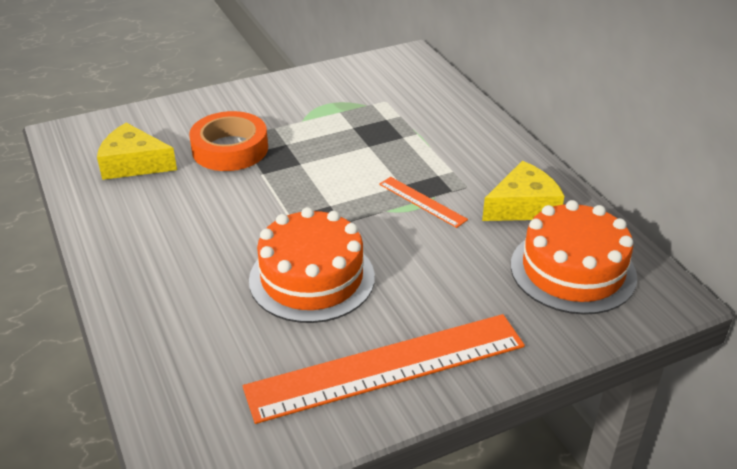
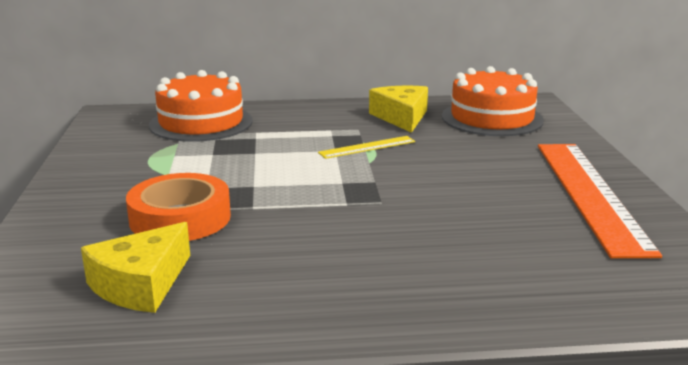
camera: 70 degrees left, 15 degrees down
(312, 278) = (455, 206): orange cake -> orange cake (201, 123)
(422, 201) = (367, 147): orange ruler -> yellow ruler

